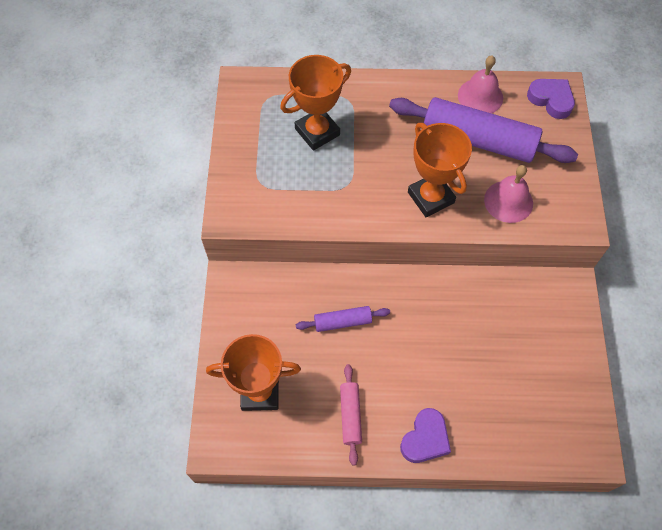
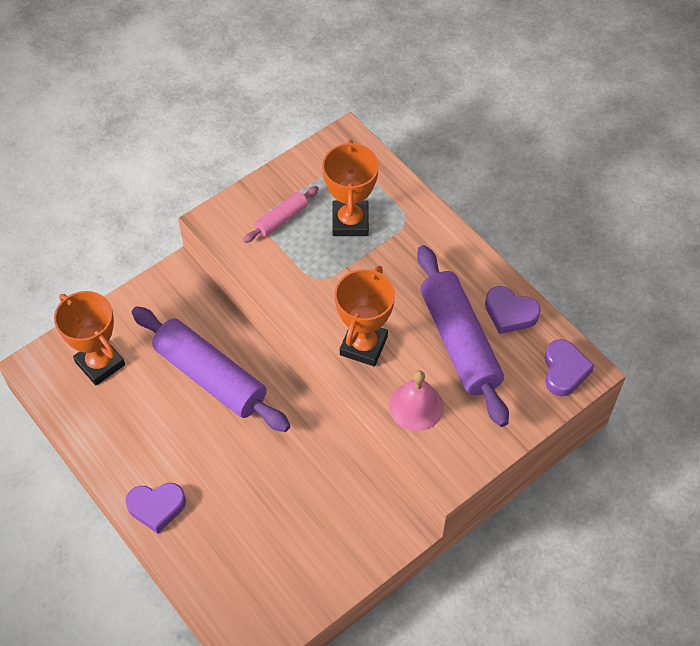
camera: 50 degrees right, 5 degrees down
(317, 132) = (350, 221): orange trophy -> orange trophy turned 75 degrees clockwise
(343, 322) = (210, 377): purple rolling pin -> purple rolling pin, size x2.09
(350, 415) = (132, 439): pink rolling pin -> pink rolling pin (281, 219)
(480, 96) = (510, 313): pink bell -> purple heart

